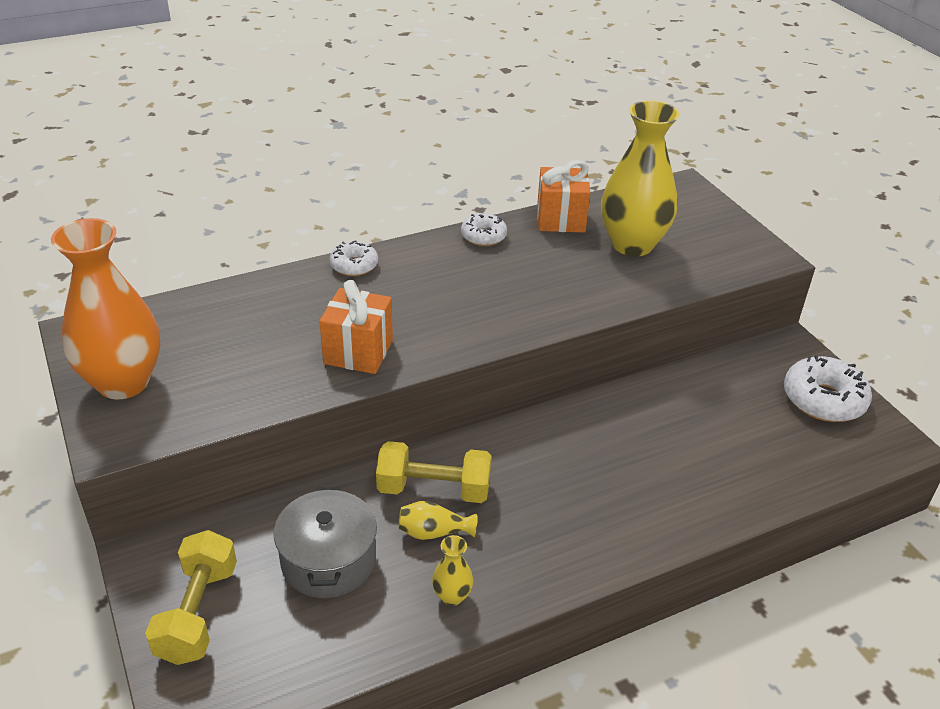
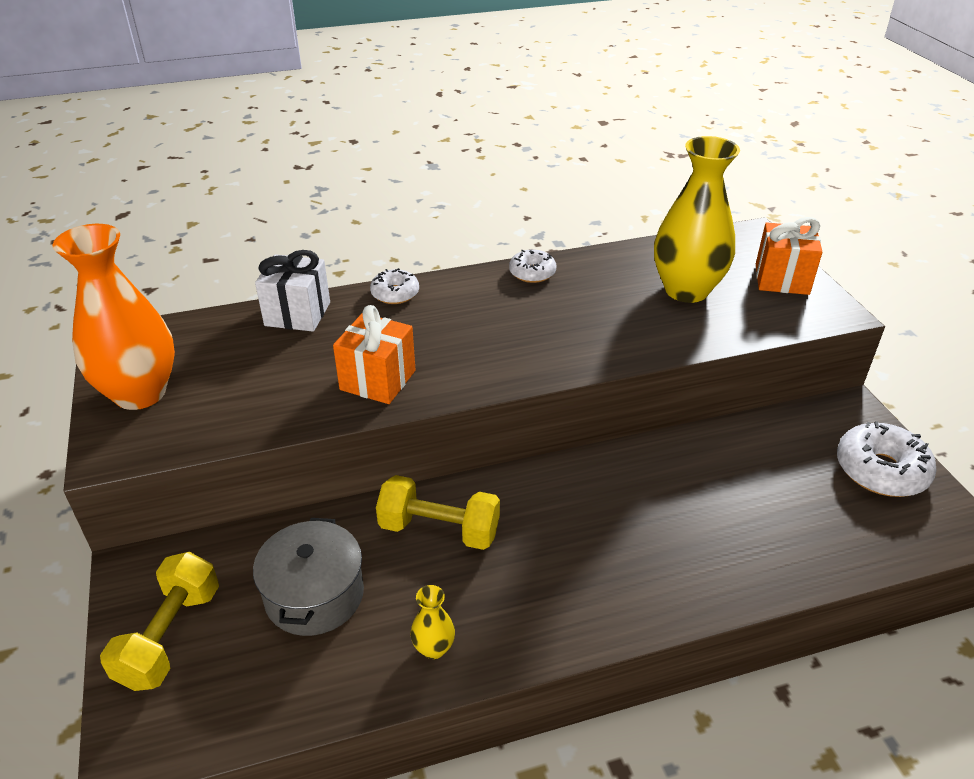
camera: 10 degrees right, 0 degrees up
(261, 292) = (297, 314): none -> white gift
(433, 532) = (429, 576): yellow vase -> none
(560, 219) = (615, 260): orange gift -> orange gift (782, 279)

